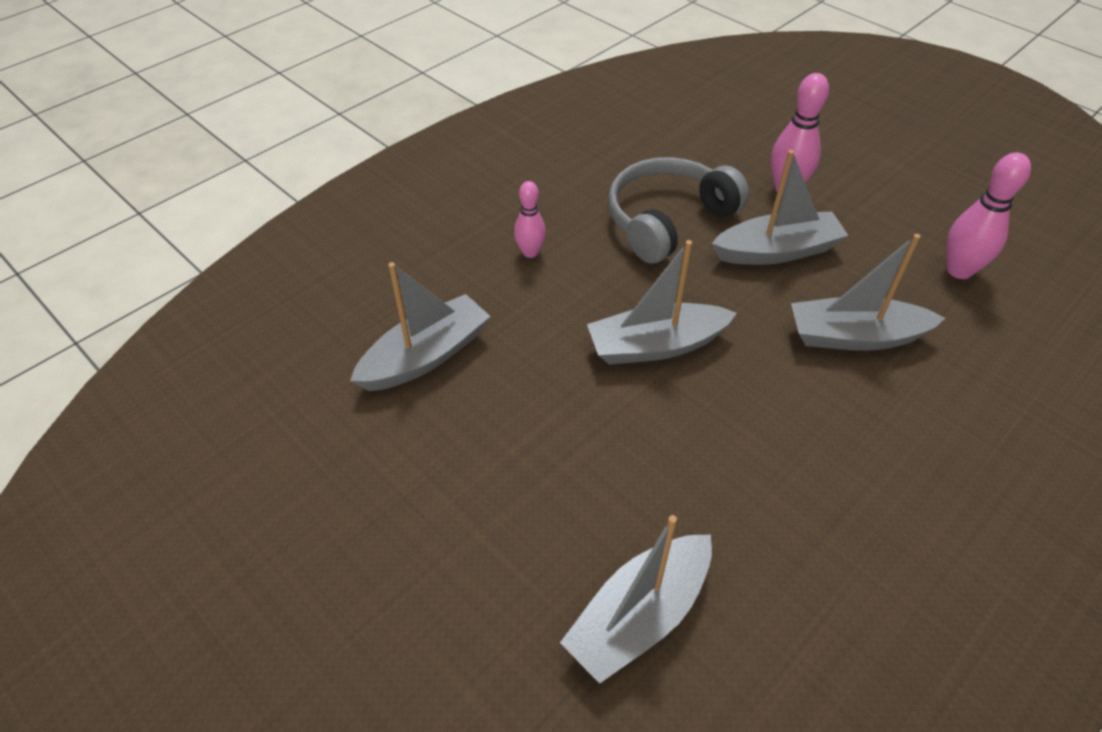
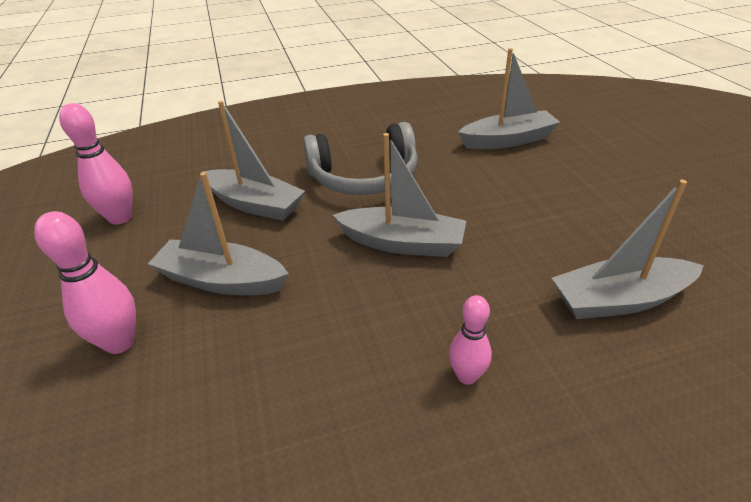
camera: 150 degrees left, 10 degrees down
(668, 220) = (281, 355): grey headphones -> grey headphones (364, 177)

